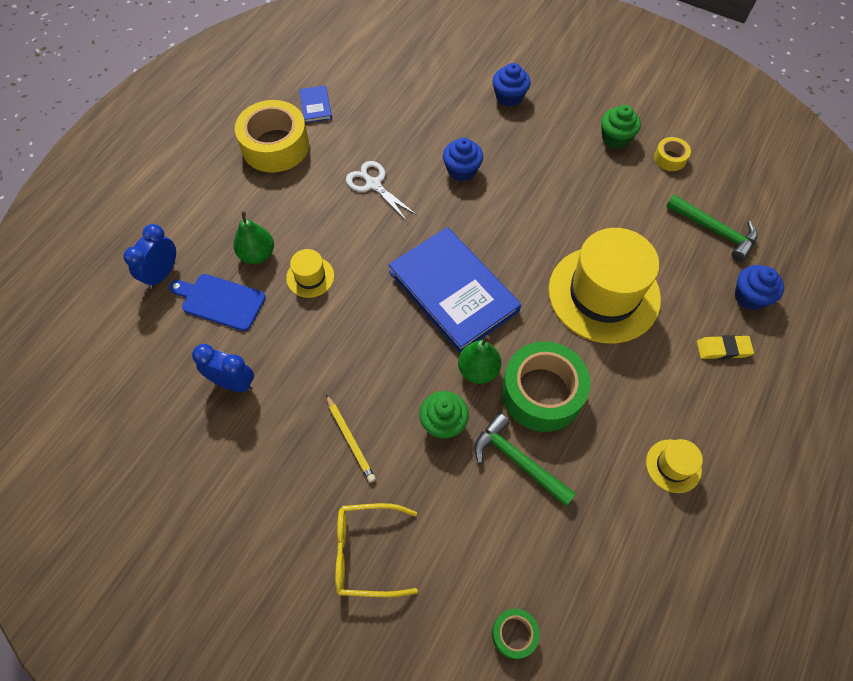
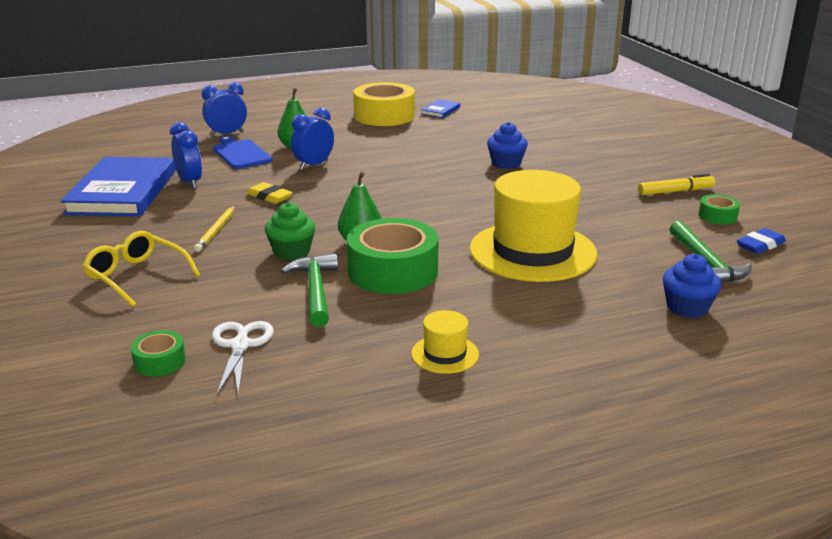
camera: 40 degrees right, 35 degrees down
(310, 277) = (314, 165): yellow hat -> blue clock
(373, 184) = (426, 148): white scissors -> white scissors (240, 346)
(453, 291) = (405, 205): blue book -> blue book (123, 191)
(509, 97) = (604, 148): blue cupcake -> none
(615, 138) = (675, 191): green cupcake -> yellow marker
(670, 158) = (717, 216): yellow tape -> green tape
(723, 349) = (606, 321): yellow eraser -> yellow eraser (269, 196)
(724, 182) = (760, 245): none -> blue eraser

